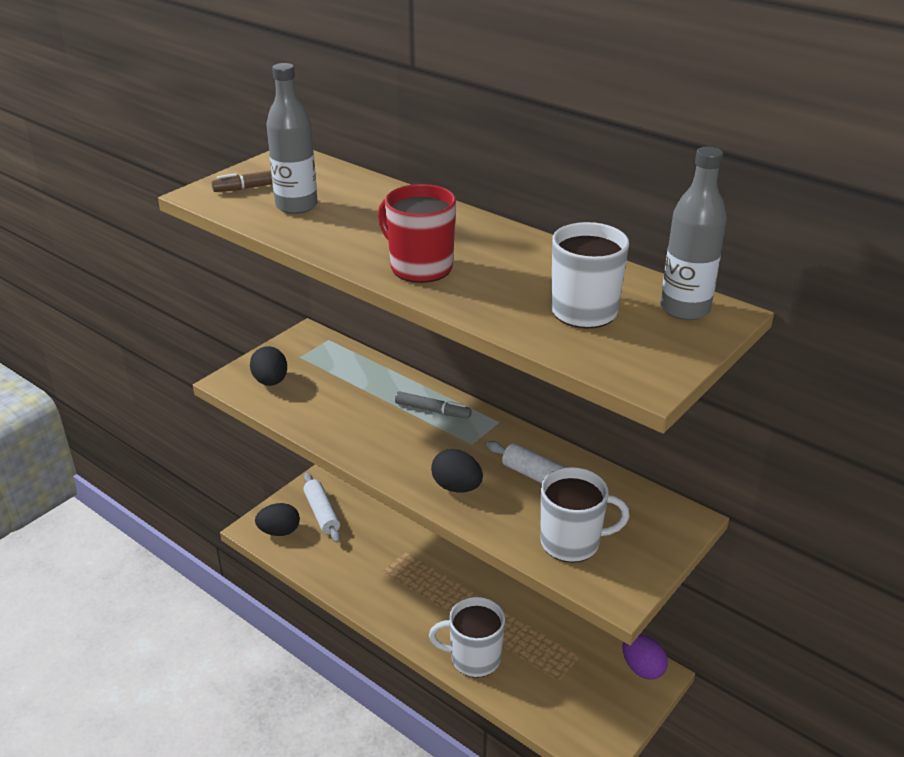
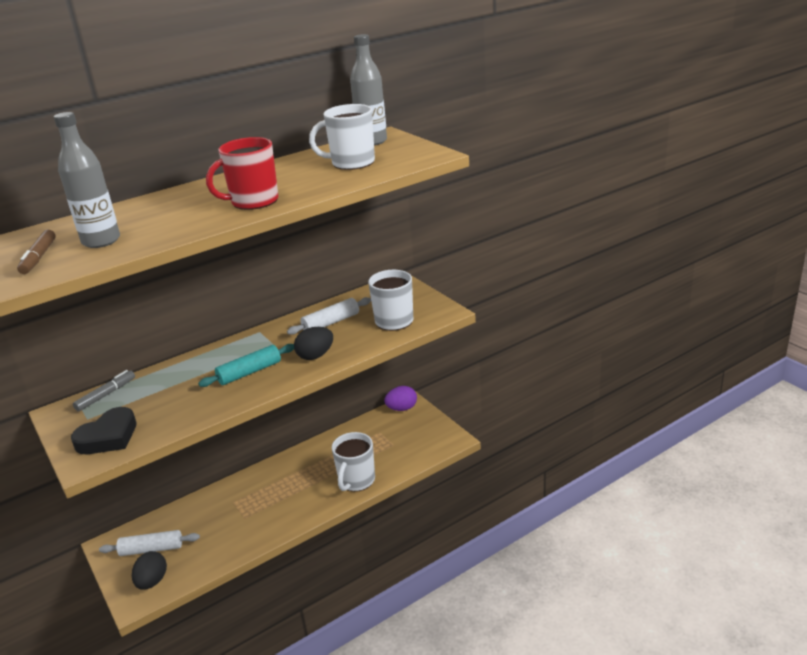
camera: 70 degrees left, 5 degrees down
(270, 381) = (108, 437): black egg -> black heart
(406, 441) = (249, 372): none -> turquoise rolling pin
(432, 410) = (223, 357): grey marker -> grey marker (106, 395)

